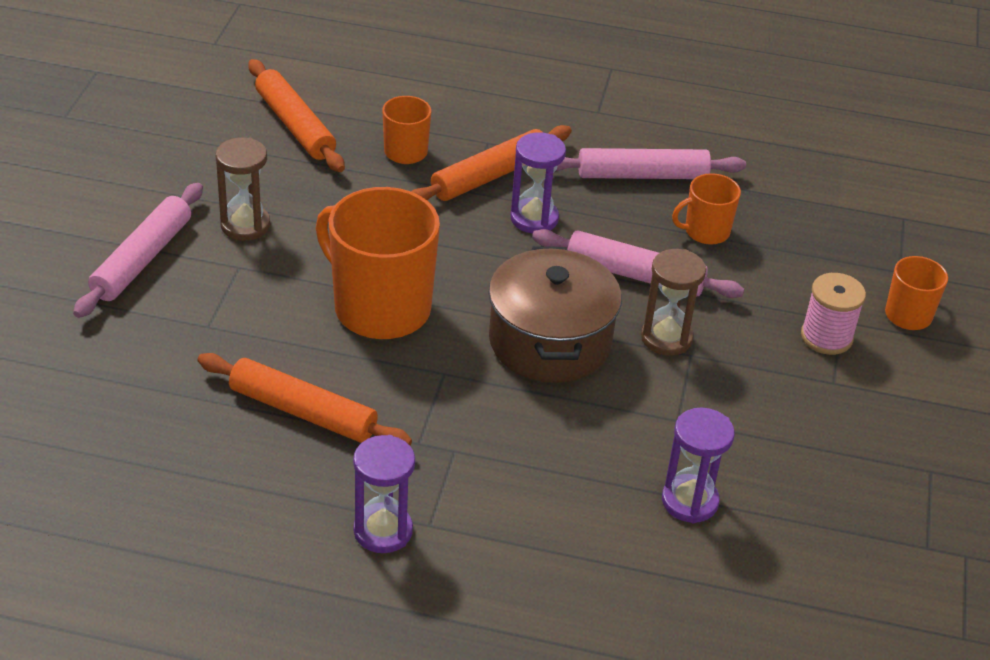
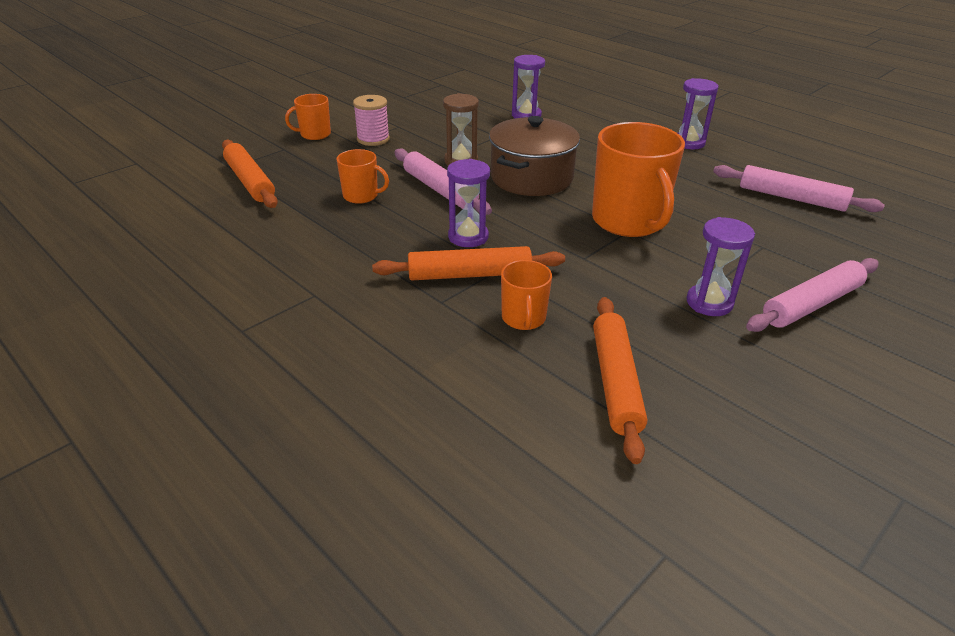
camera: 145 degrees left, 5 degrees down
(245, 225) = (709, 303): brown hourglass -> purple hourglass
(303, 412) = (711, 190): orange rolling pin -> orange rolling pin (250, 181)
(642, 175) = (352, 238): pink rolling pin -> pink rolling pin (791, 198)

